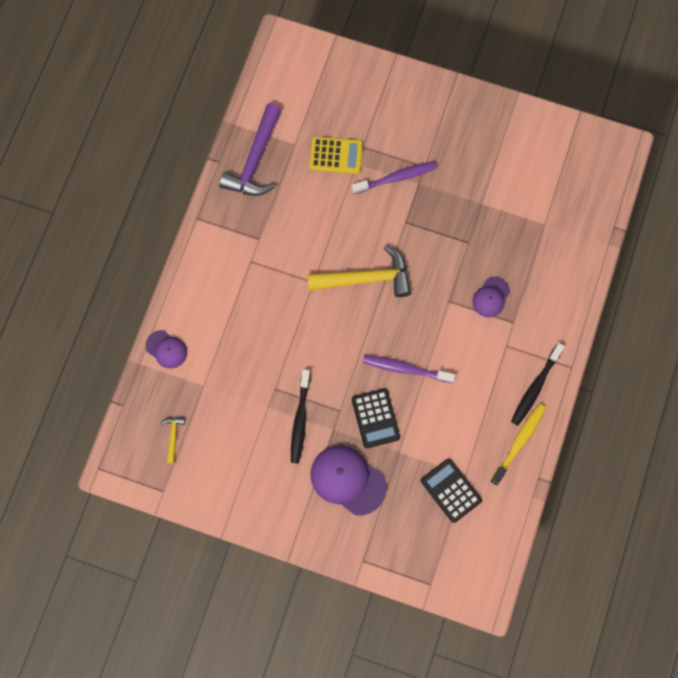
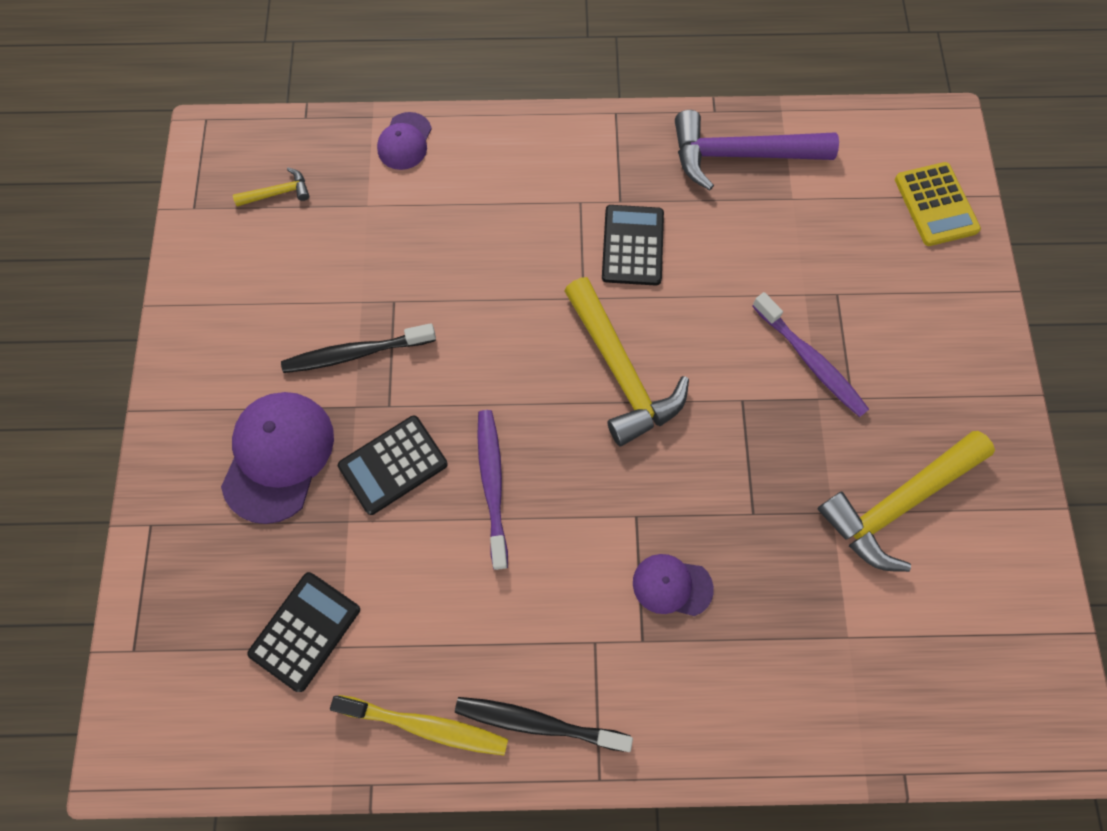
camera: 70 degrees right, 5 degrees down
(291, 243) = (632, 246): none -> black calculator
(336, 156) = (802, 261): yellow calculator -> yellow calculator (935, 205)
(488, 170) = (897, 503): none -> yellow hammer

